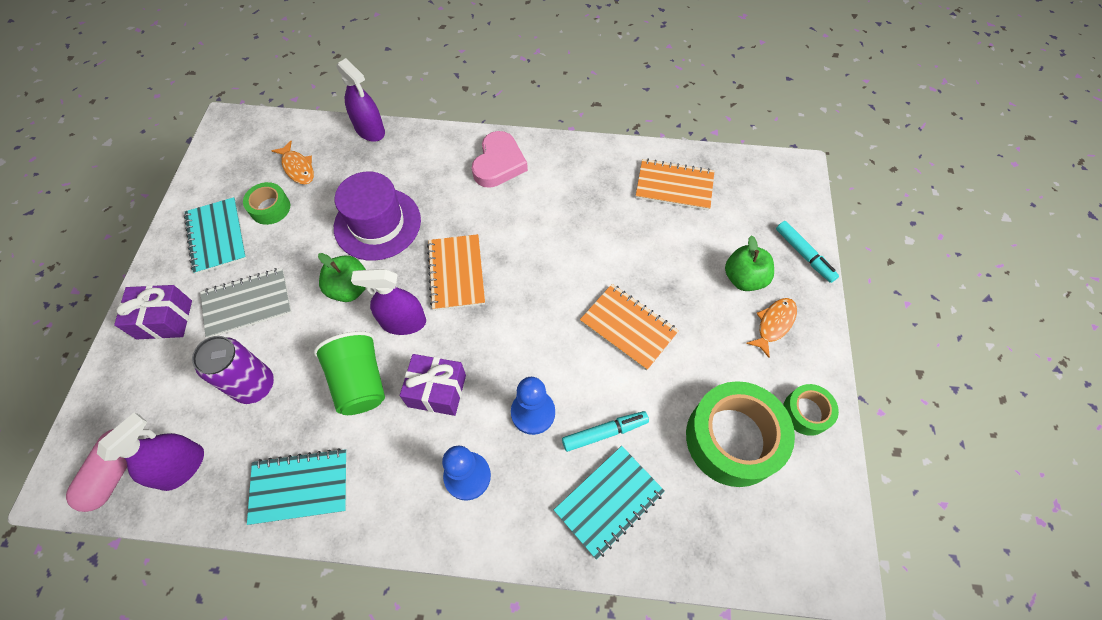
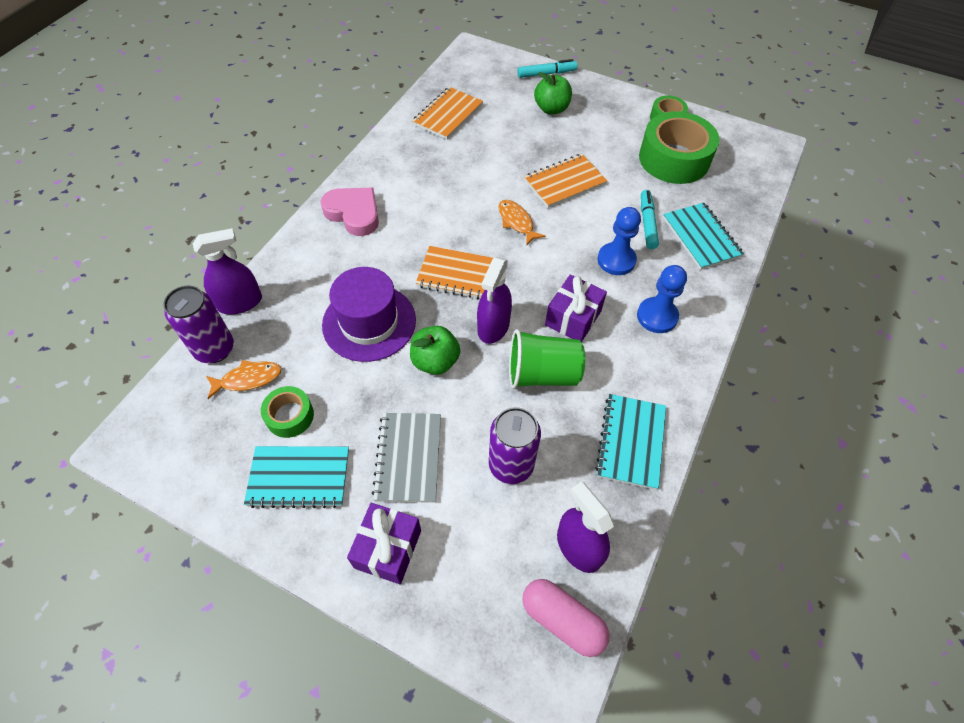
camera: 70 degrees left, 5 degrees down
(320, 135) = (215, 349): none -> purple can
(774, 324) = (595, 108): orange fish -> orange fish (517, 222)

